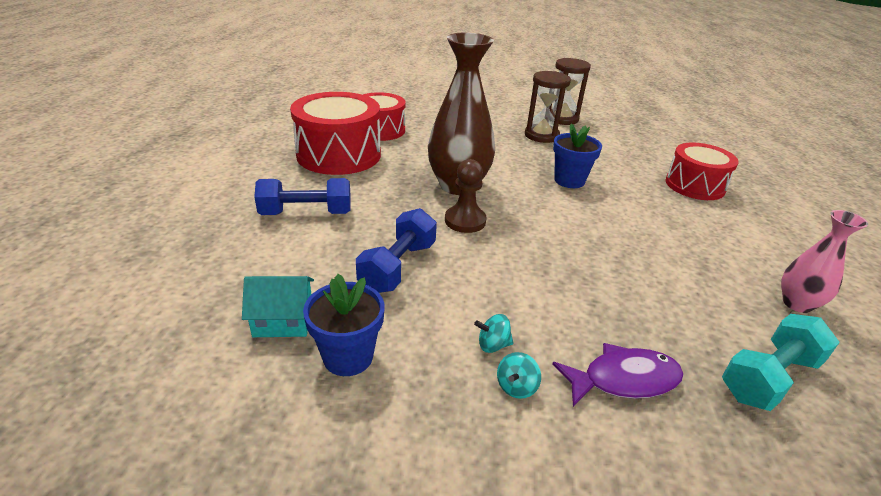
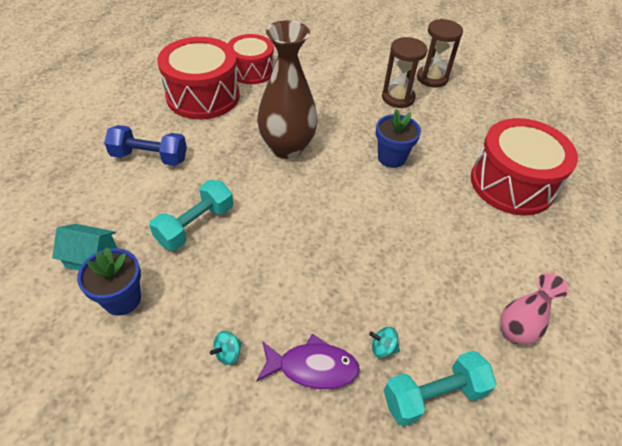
camera: 15 degrees right, 15 degrees up
(398, 267) = (195, 225): blue dumbbell -> turquoise dumbbell
(465, 221) = (272, 188): brown pawn -> none
(493, 345) = (230, 313): turquoise spinning top -> turquoise spinning top (383, 348)
(694, 185) = (512, 183): red drum -> red drum, size x1.52

